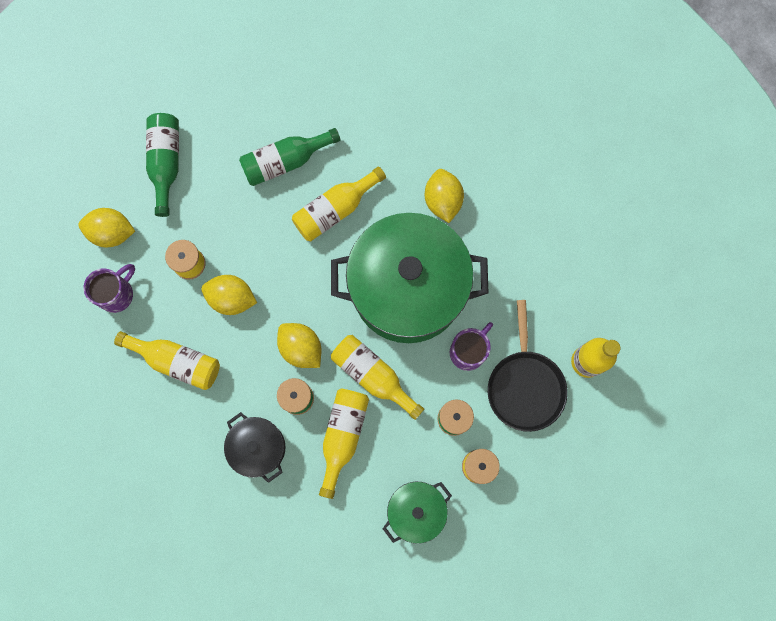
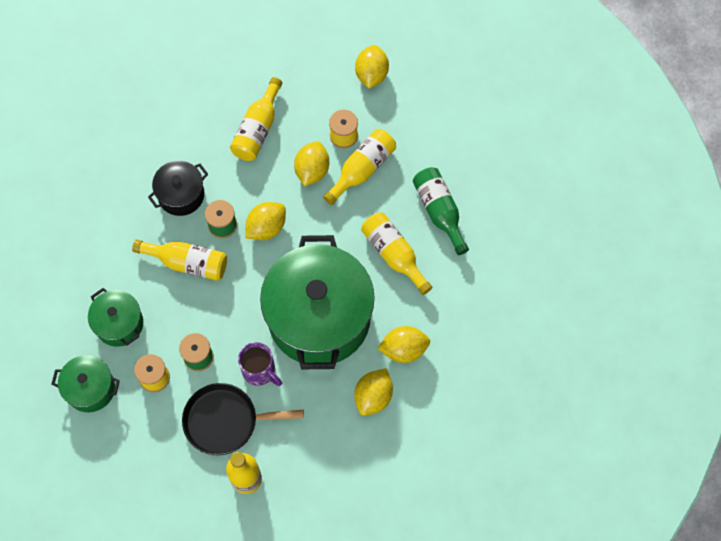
camera: 90 degrees right, 10 degrees down
(117, 294) = (317, 81): purple mug -> none
(166, 163) = (435, 114): green bottle -> none
(373, 376) = (240, 288): yellow bottle -> yellow bottle (362, 169)
(492, 538) = (90, 389): none -> green pot
(494, 232) = (373, 396): none -> yellow lemon

